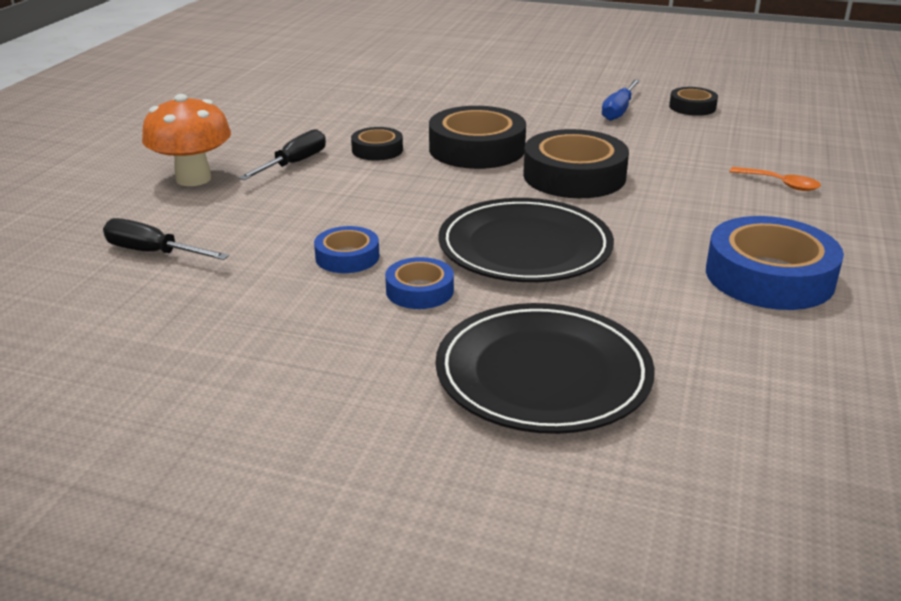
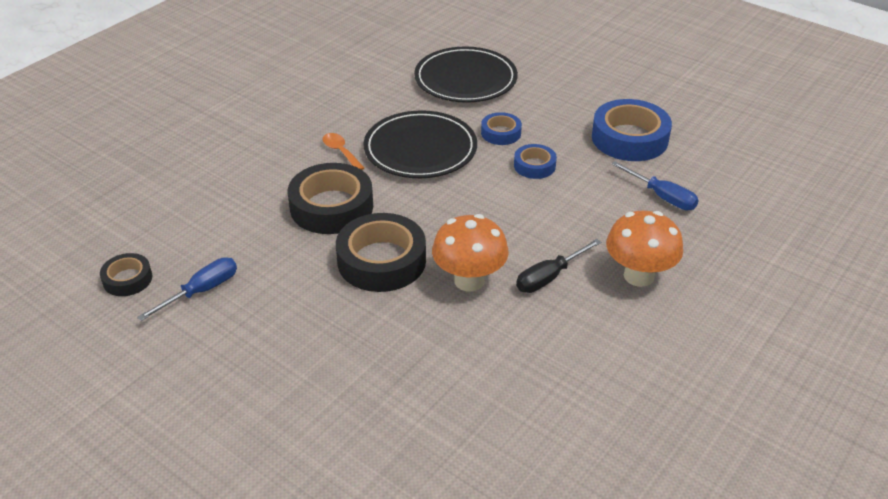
camera: 160 degrees left, 10 degrees up
(153, 252) = (662, 197): black screwdriver -> blue screwdriver
(377, 150) = (469, 280): black tape -> orange mushroom
(769, 276) = (303, 102): blue tape -> blue tape (629, 138)
(780, 184) = (197, 164): orange spoon -> orange spoon (341, 152)

